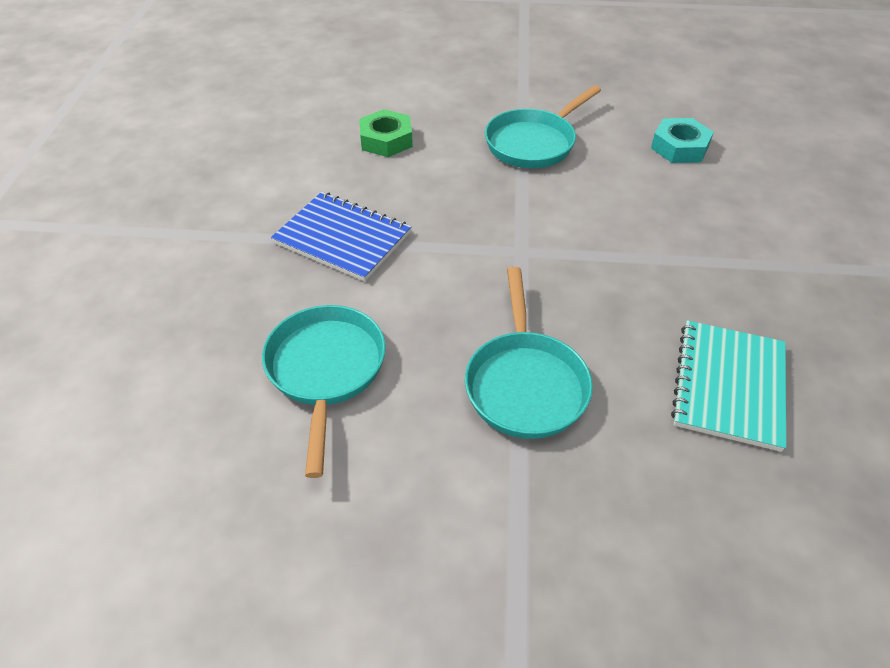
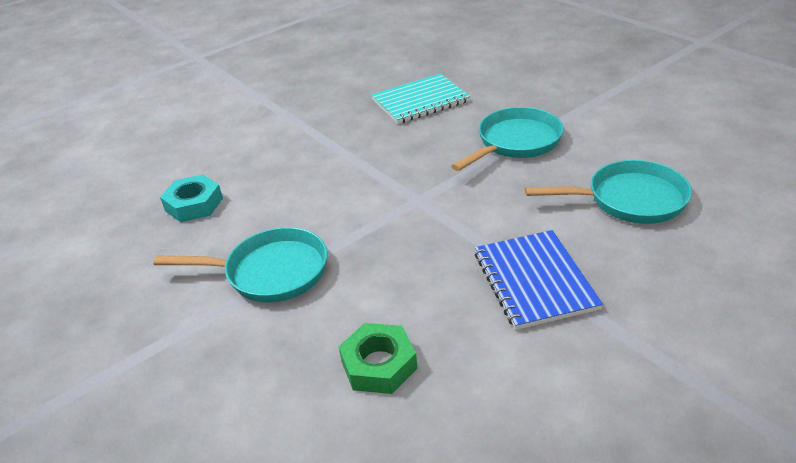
camera: 130 degrees left, 10 degrees down
(326, 370) = (629, 200): turquoise pan -> turquoise pan turned 135 degrees counterclockwise

